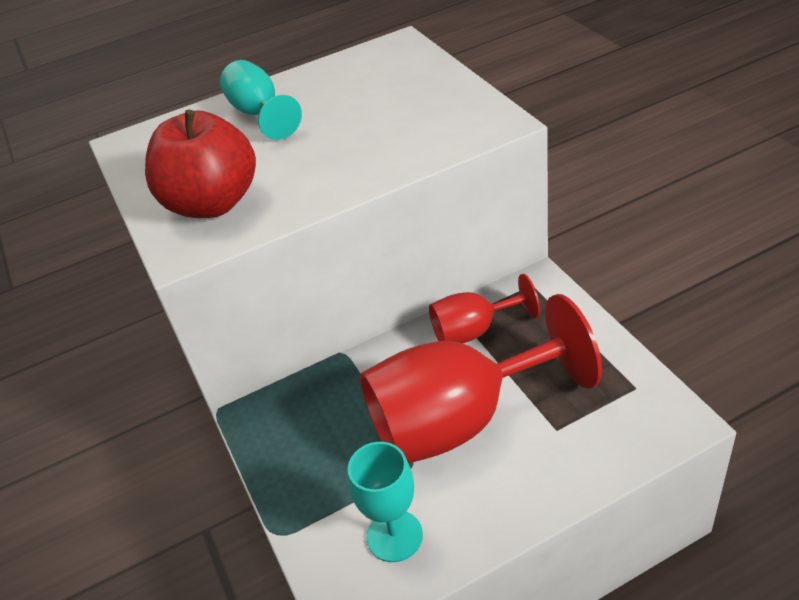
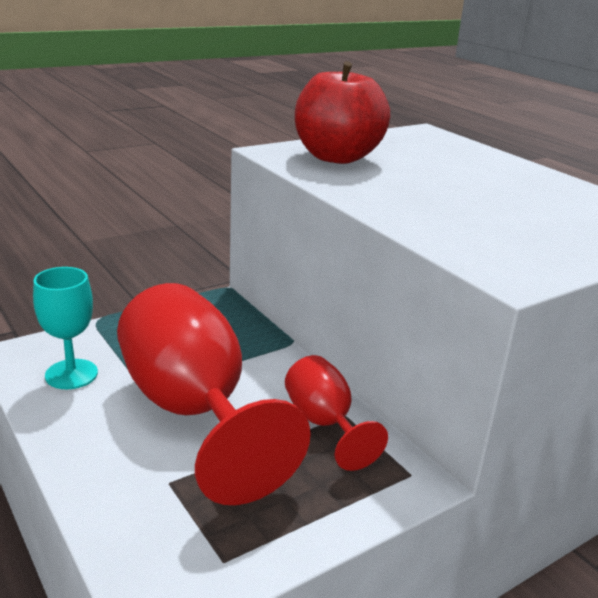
camera: 75 degrees right, 15 degrees down
(259, 114) = (485, 168): turquoise goblet -> none

